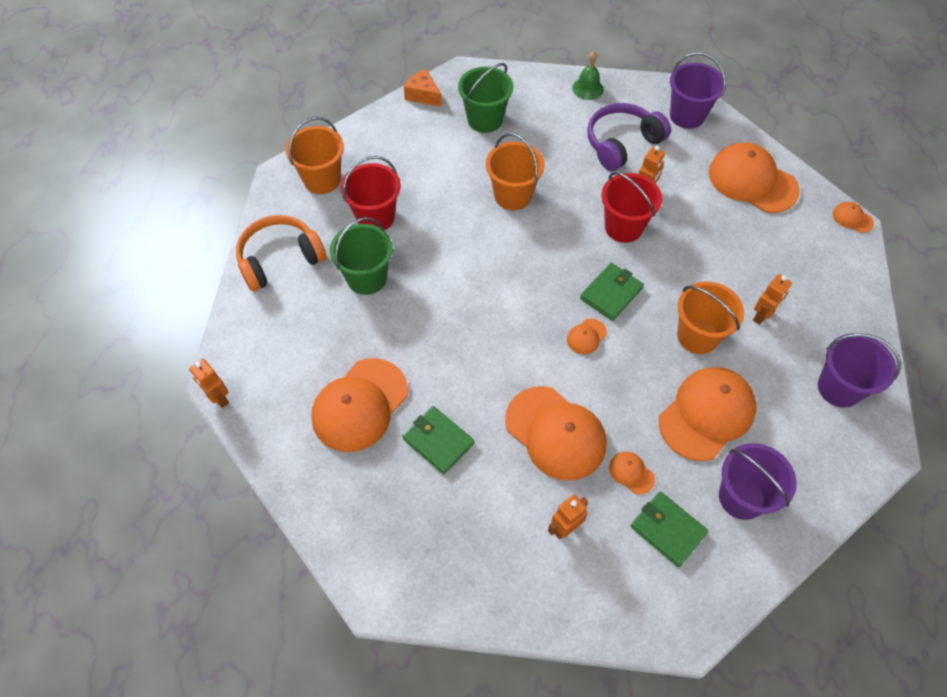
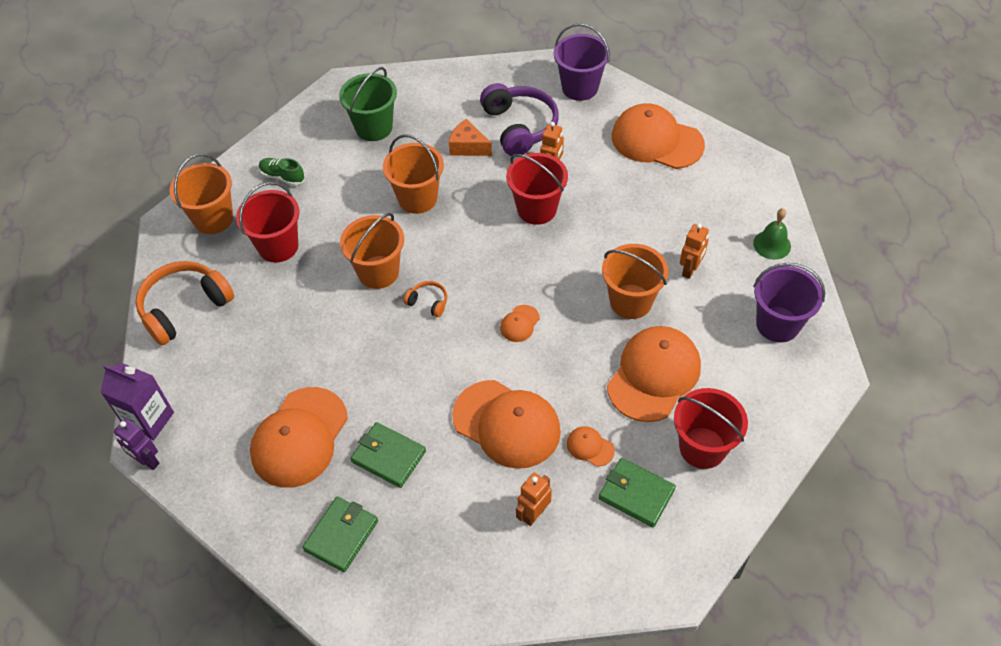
camera: 10 degrees left, 5 degrees down
(218, 398) = (147, 461): orange robot -> purple robot
(228, 359) = (149, 420): none -> purple carton
(367, 278) = (281, 309): green bucket -> none
(392, 151) = (282, 177): none -> green shoe
(423, 95) = (304, 114): orange cheese -> orange cheese (468, 147)
(463, 260) = (378, 272): none -> orange bucket
(504, 298) = (428, 302): none -> orange headphones
(587, 88) = (474, 78): green bell -> green bell (772, 245)
(611, 293) = (536, 276): green wallet -> green wallet (341, 535)
(622, 143) = (519, 127): purple headphones -> purple headphones turned 120 degrees clockwise
(741, 497) = (702, 448): purple bucket -> red bucket
(852, 218) = (761, 159): orange cap -> none

